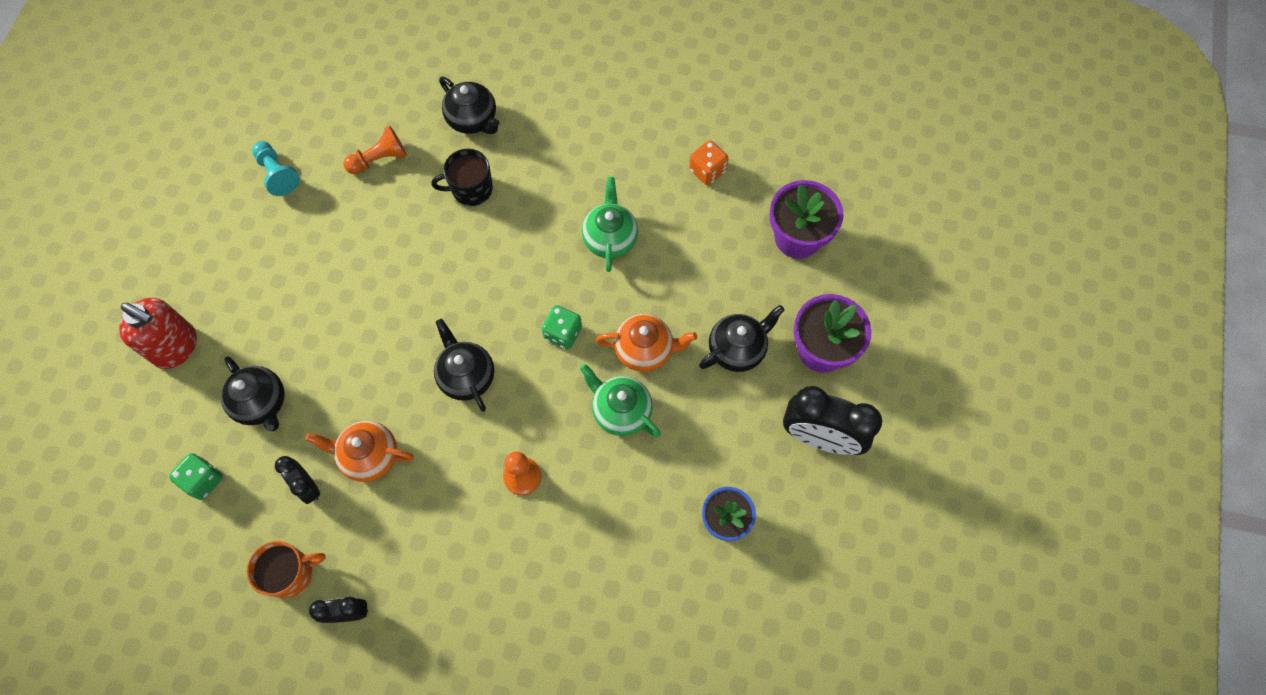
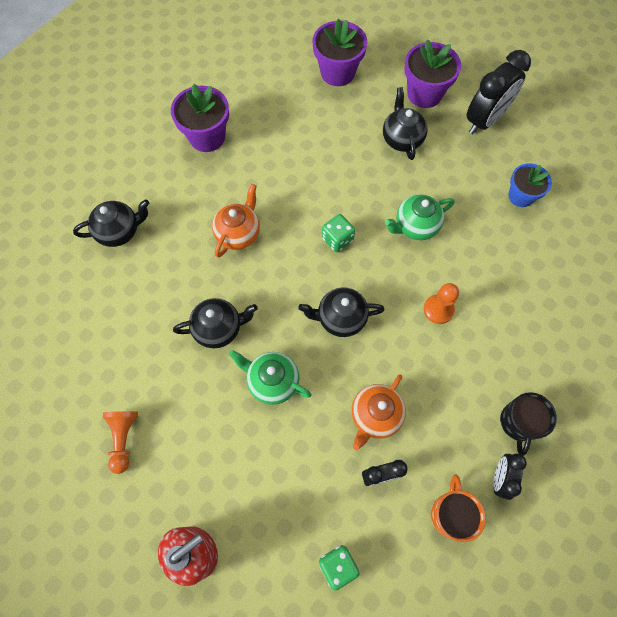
camera: 65 degrees left, 0 degrees up
(261, 403) = (288, 489): black teapot -> black teapot (219, 328)
(277, 174) = (74, 402): turquoise pawn -> none
(379, 159) = (111, 314): orange pawn -> orange pawn (123, 438)
(471, 189) = (181, 256): black mug -> black mug (519, 423)
(610, 238) = (277, 180): green teapot -> green teapot (272, 381)
(630, 143) = (207, 137): none -> purple flower pot
(645, 350) = (376, 193): orange teapot -> orange teapot (238, 233)
(707, 171) = (257, 100): orange dice -> none

